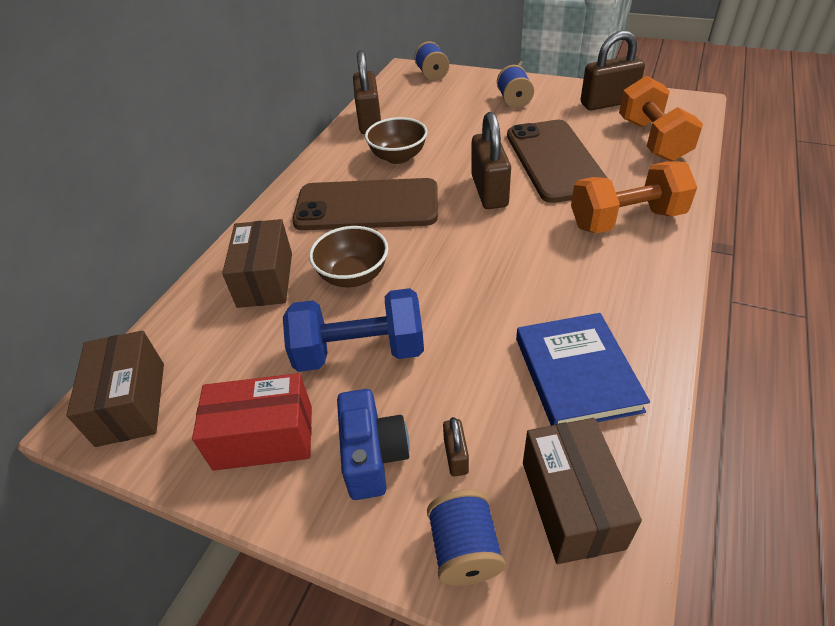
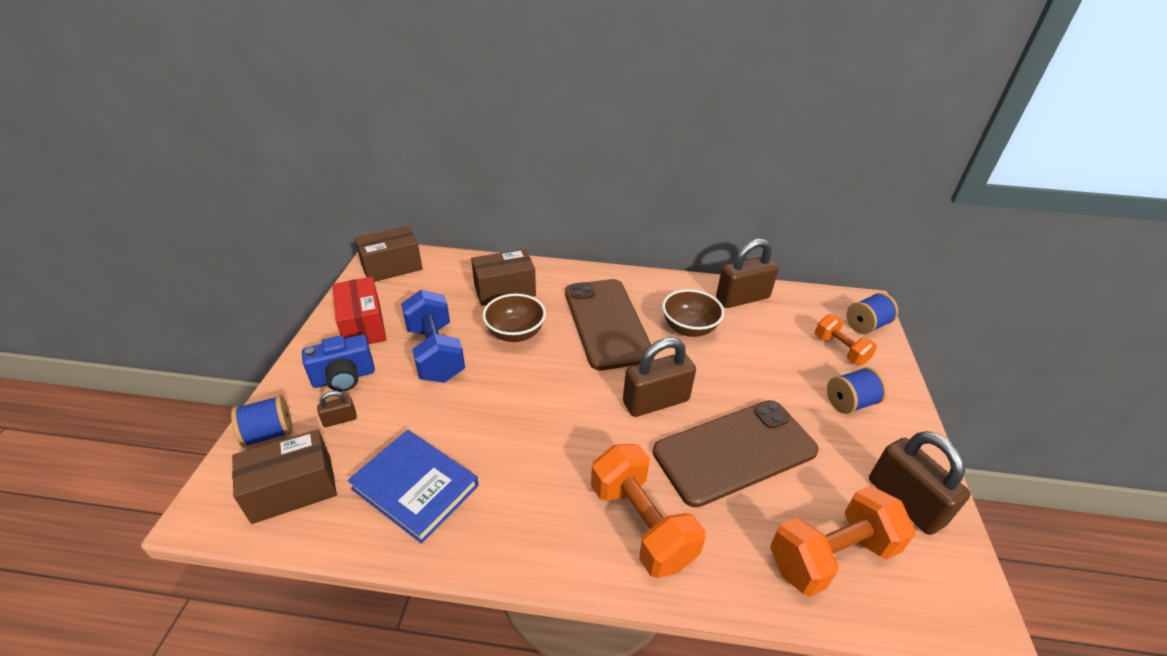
camera: 70 degrees right, 5 degrees down
(455, 91) = (840, 350): none -> orange dumbbell
(577, 373) = (415, 487): blue book -> blue book turned 60 degrees clockwise

